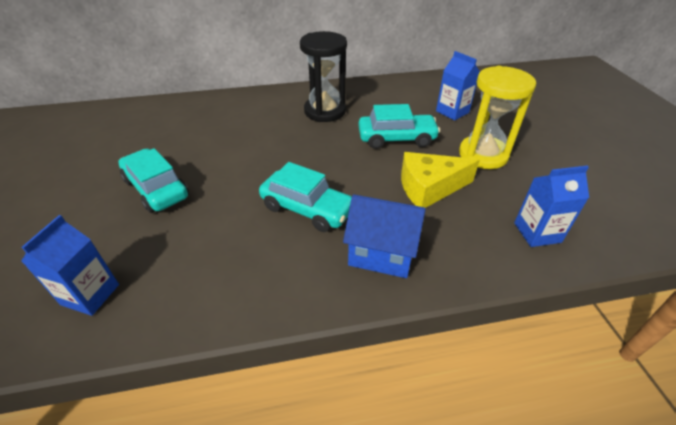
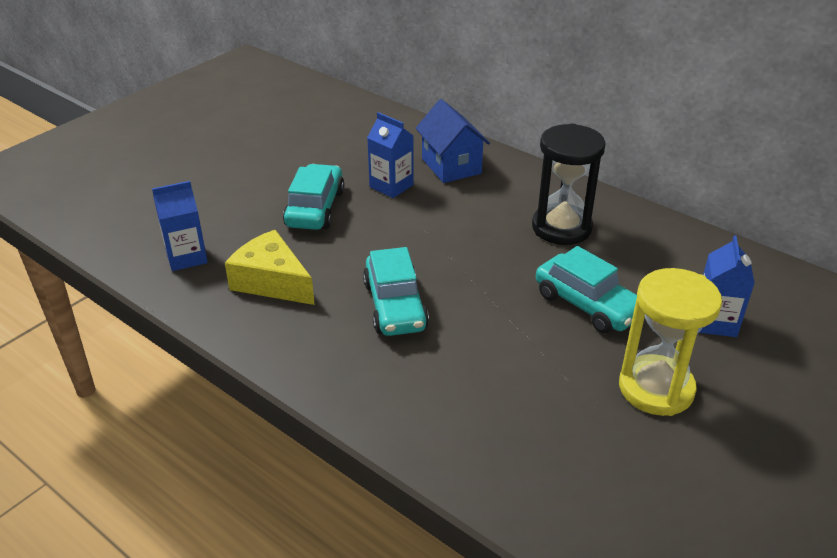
camera: 50 degrees right, 5 degrees down
(381, 253) = (394, 385): blue house -> blue house (451, 166)
(429, 188) = (531, 372): yellow cheese -> yellow cheese (271, 282)
(537, 232) = (562, 491): blue carton -> blue carton (391, 186)

